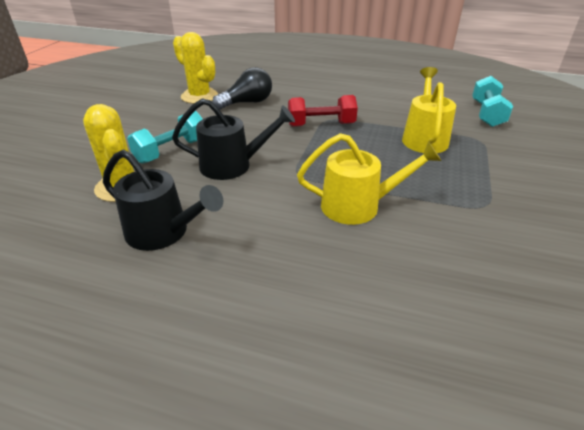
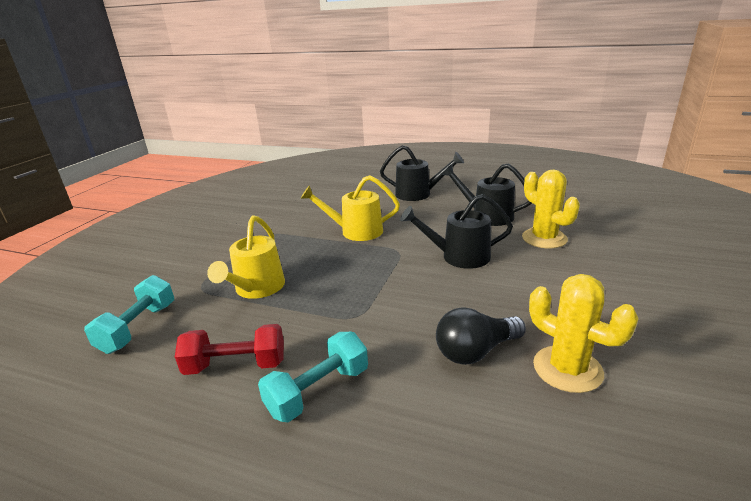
camera: 175 degrees left, 10 degrees down
(171, 151) = (529, 269): turquoise dumbbell -> turquoise dumbbell (318, 391)
(261, 311) = (418, 194): none -> black watering can
(321, 125) = (366, 306): red dumbbell -> red dumbbell (236, 365)

